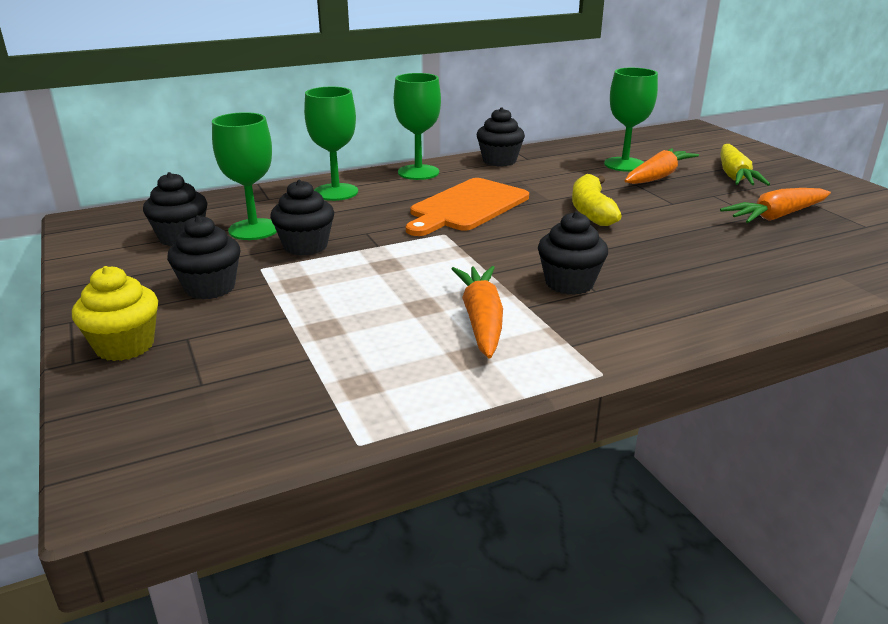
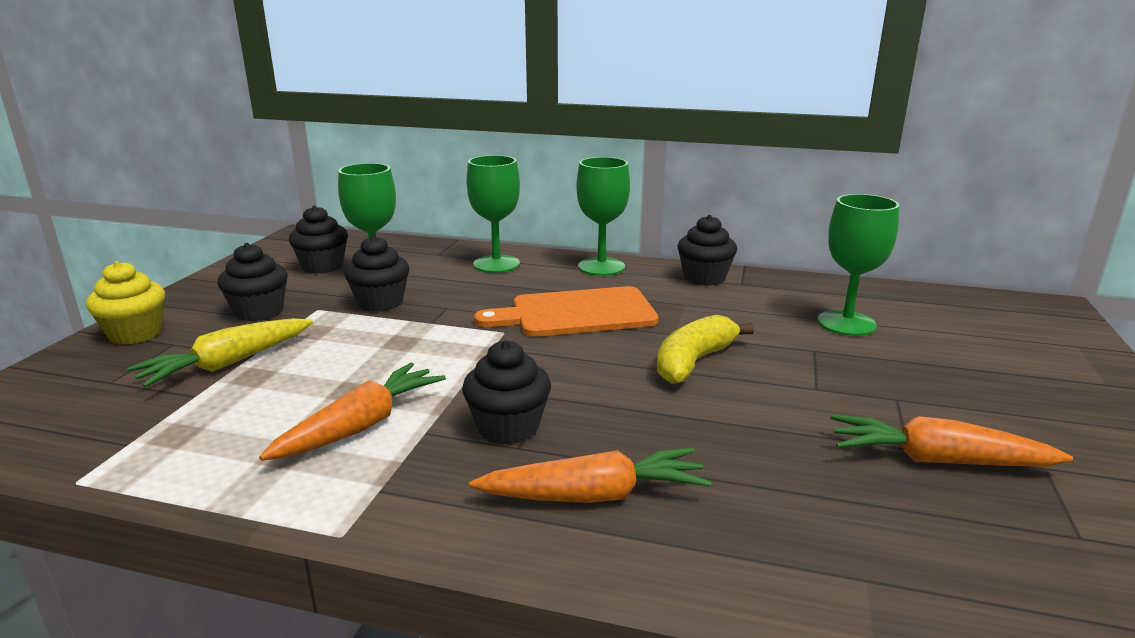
camera: 40 degrees right, 5 degrees down
(658, 176) = (862, 351): orange carrot -> orange carrot (594, 495)
(734, 176) = (984, 385): yellow carrot -> yellow carrot (227, 364)

